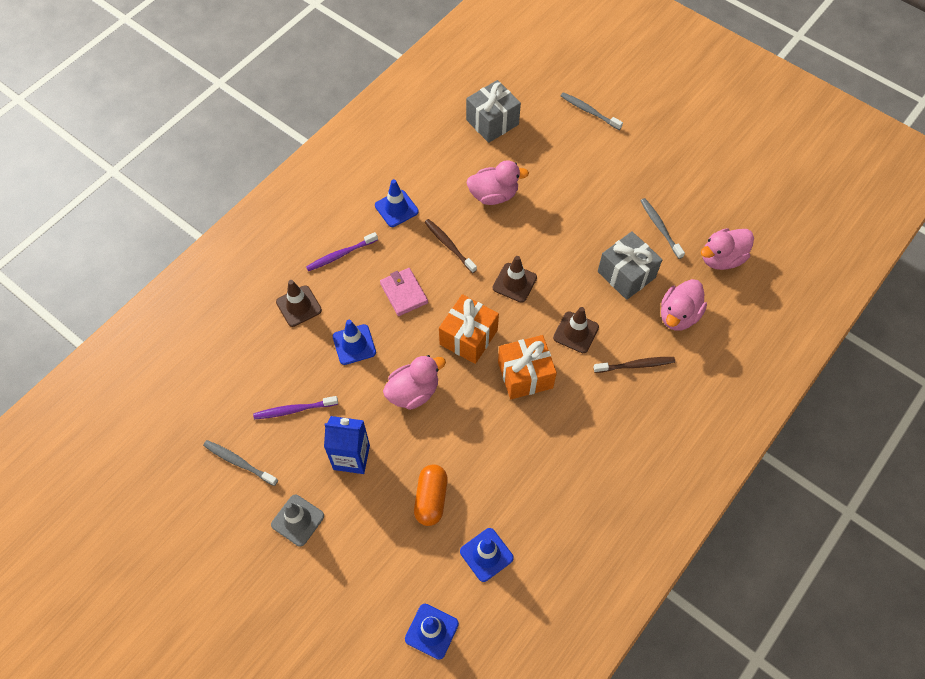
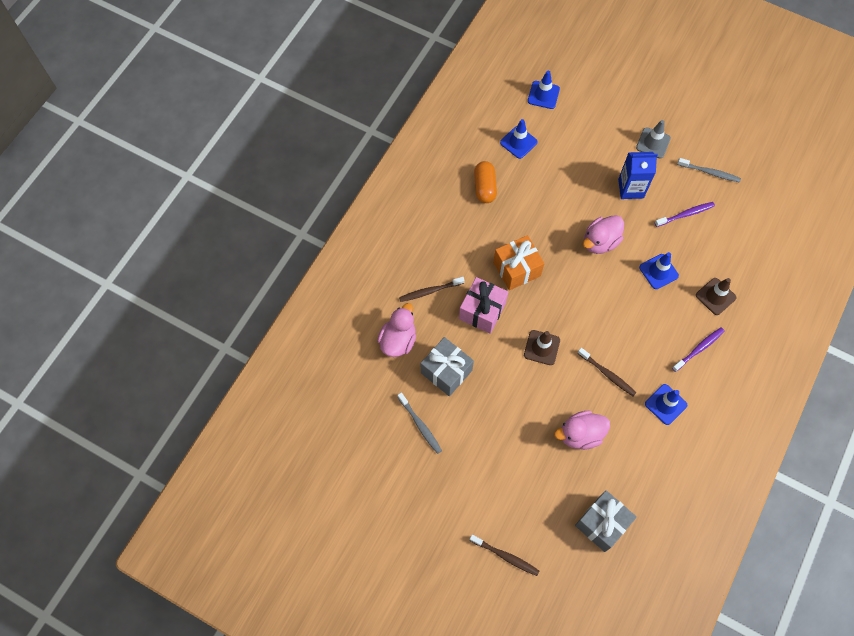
camera: 170 degrees right, 5 degrees up
(404, 293) = (633, 322): pink wallet -> none
(431, 499) = (565, 170): orange capsule -> orange capsule (484, 187)
(468, 337) = (569, 292): orange gift -> none
(576, 332) = (482, 311): brown traffic cone -> pink gift
(589, 111) = (505, 556): grey toothbrush -> brown toothbrush
(721, 258) = (362, 402): pink duck -> none

